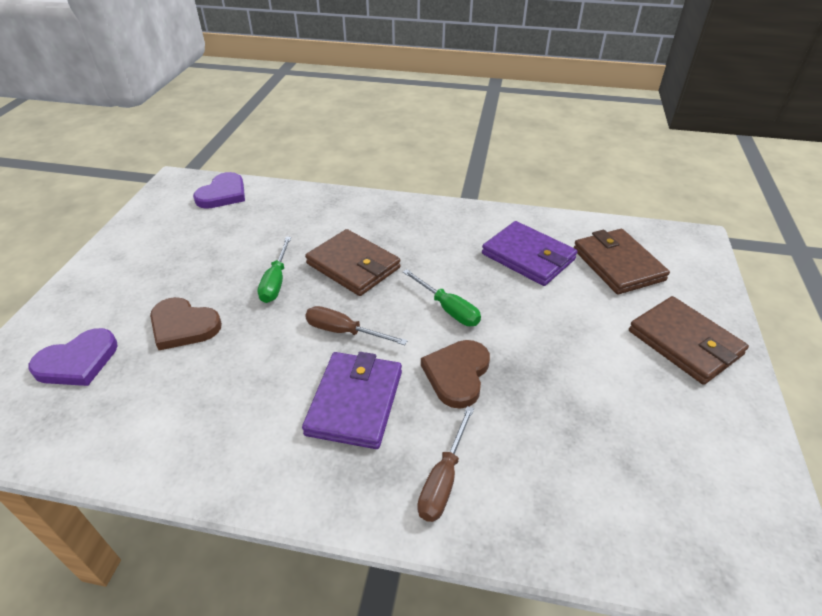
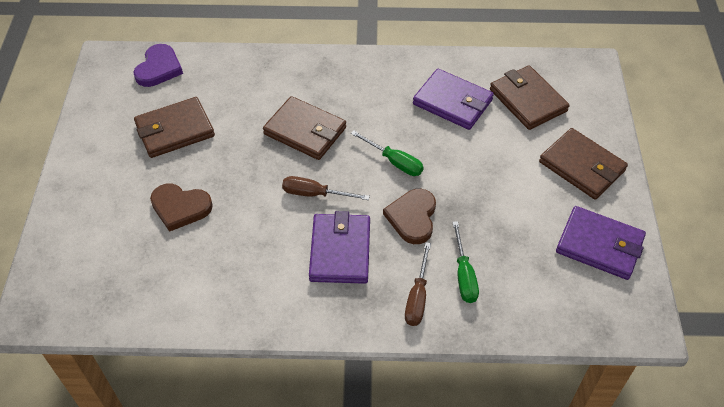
camera: 10 degrees left, 10 degrees up
(77, 361) = (107, 250): purple heart -> none
(213, 249) = (174, 130): none -> brown wallet
(276, 281) = (243, 155): green screwdriver -> green screwdriver (464, 275)
(711, 446) = (599, 245): none -> purple wallet

